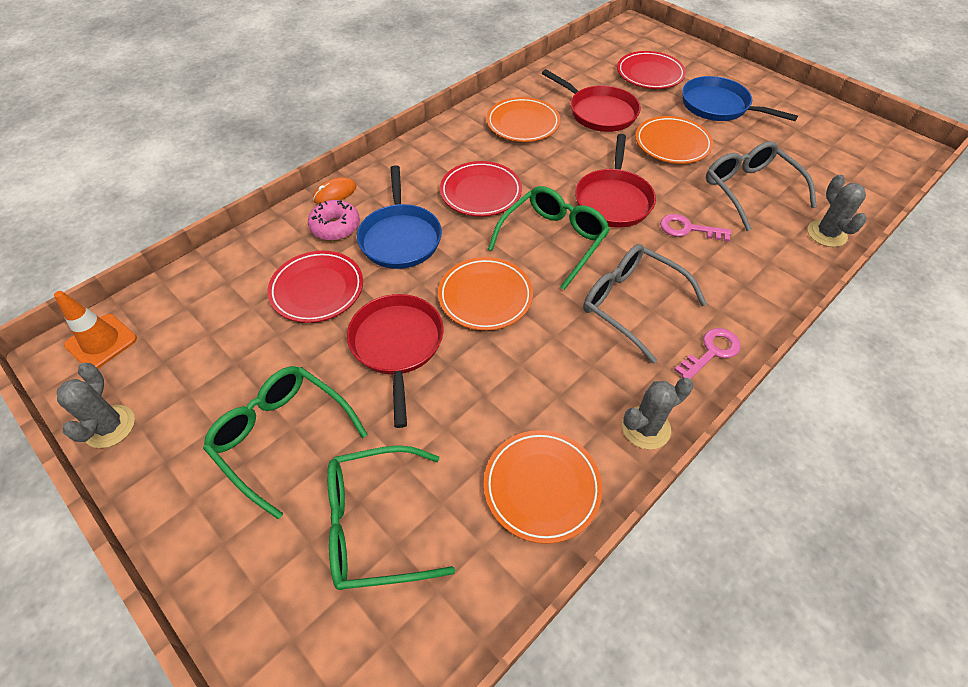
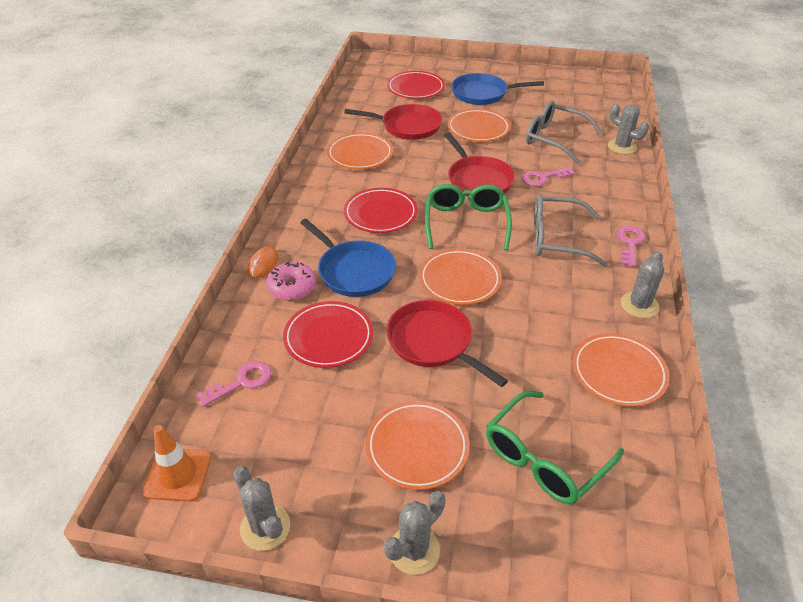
camera: 35 degrees left, 10 degrees down
(185, 527) = (414, 550): none -> grey cactus
(215, 291) = (241, 382): none -> pink key
(282, 436) = (417, 447): green glasses -> orange plate

